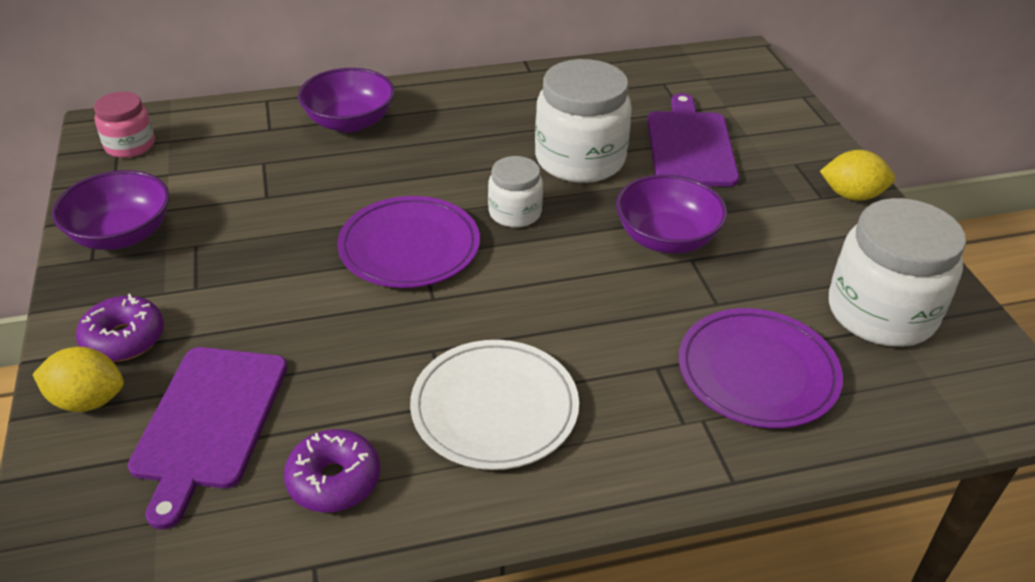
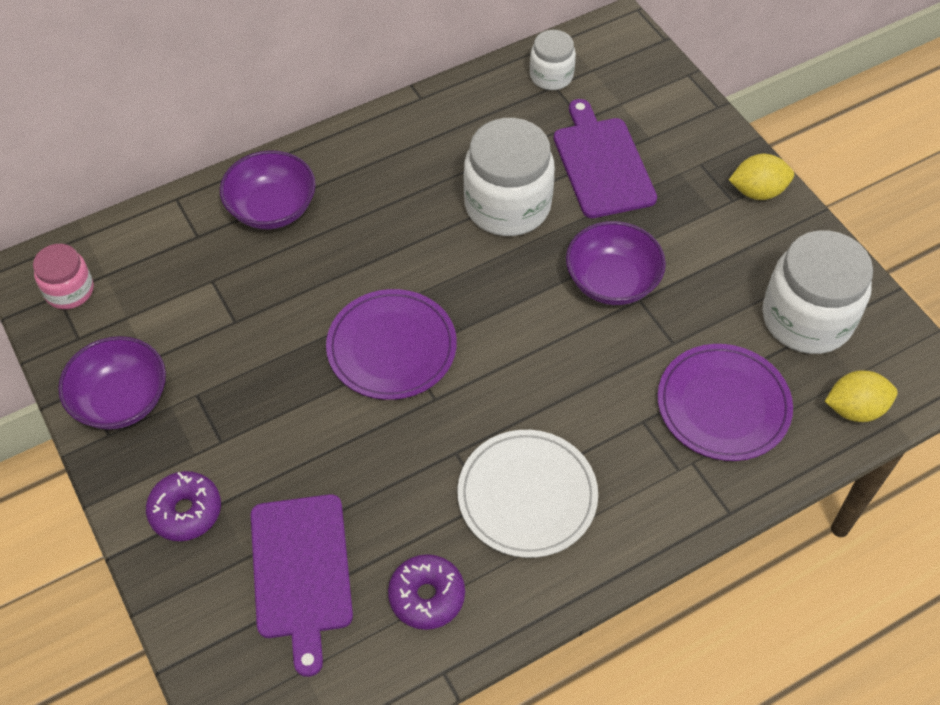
camera: 15 degrees left, 15 degrees up
(88, 400) = (188, 579): yellow lemon -> yellow lemon (855, 409)
(515, 213) = (471, 285): white jar -> white jar (551, 76)

